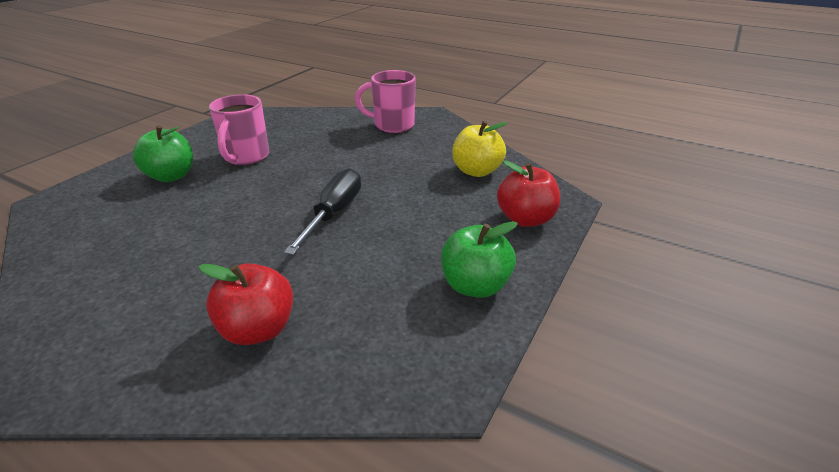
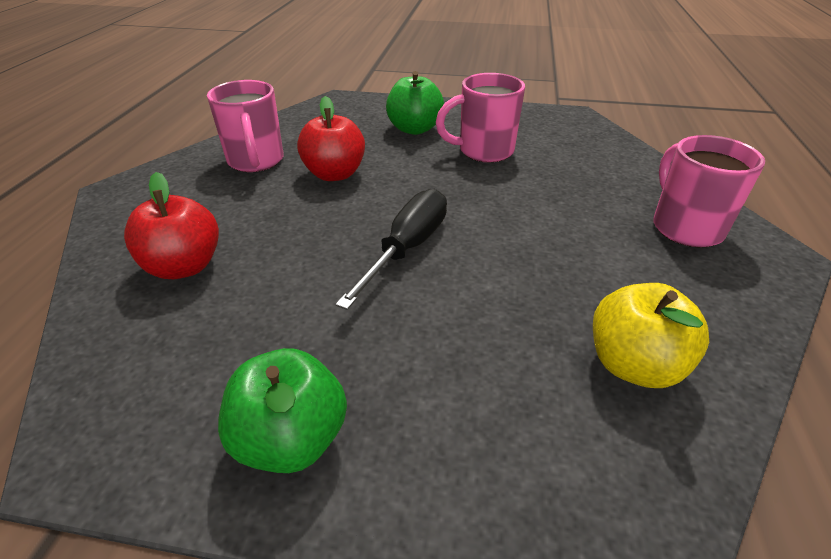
camera: 70 degrees right, 5 degrees up
(111, 271) = (256, 161): none -> pink mug
(334, 213) = (407, 248): black screwdriver -> black screwdriver turned 60 degrees counterclockwise
(525, 219) = (517, 479): red apple -> red apple (334, 174)

